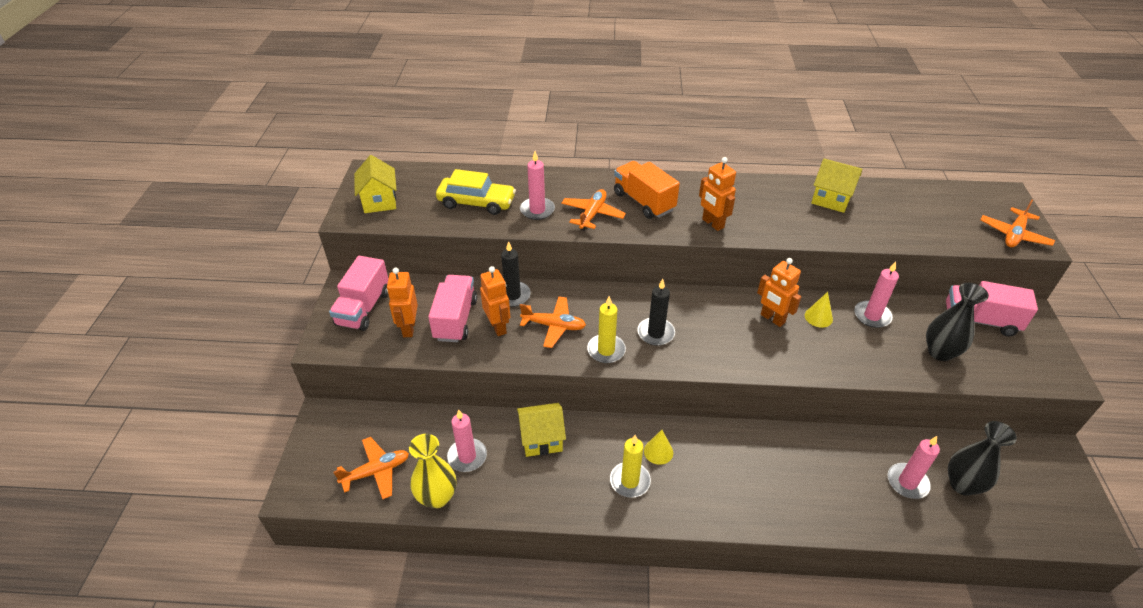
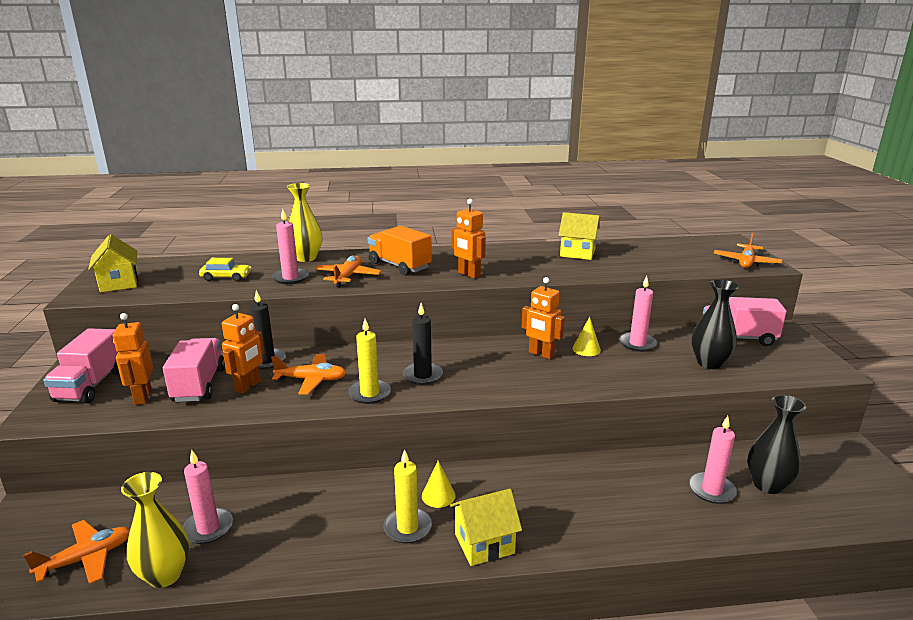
camera: 10 degrees left, 20 degrees down
(476, 203) = (226, 277): yellow car -> yellow car, size x0.61
(498, 327) = (248, 386): orange robot -> orange robot turned 60 degrees clockwise
(541, 439) = (301, 500): yellow house -> yellow house (484, 544)
(551, 179) = (306, 258): none -> yellow vase

